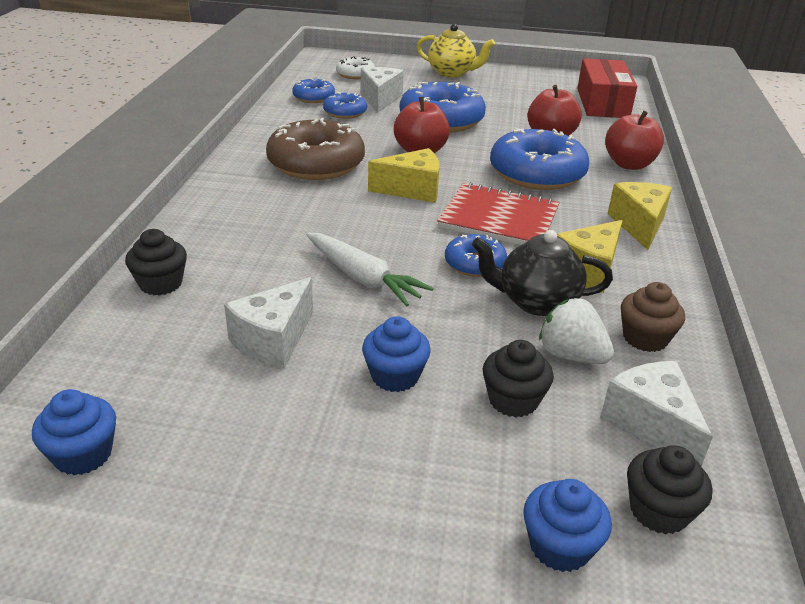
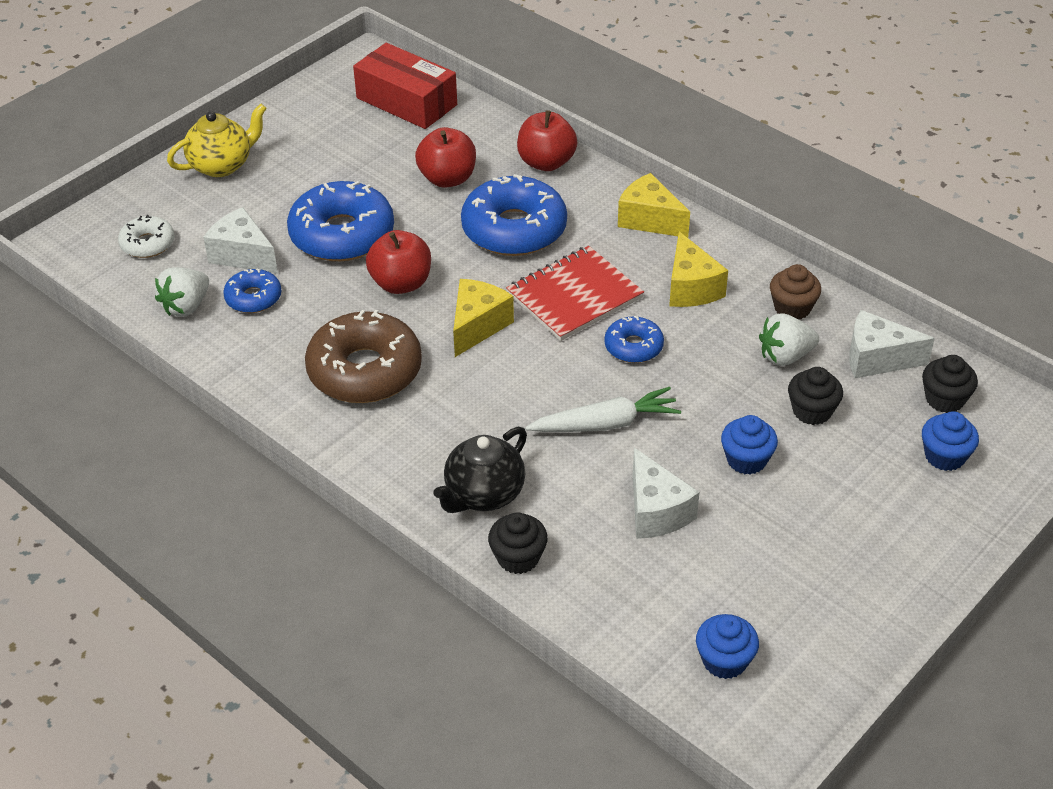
camera: 55 degrees left, 10 degrees up
(313, 97) = (186, 306): blue donut -> white strawberry
(536, 302) = (710, 339): black teapot -> black teapot (483, 495)

